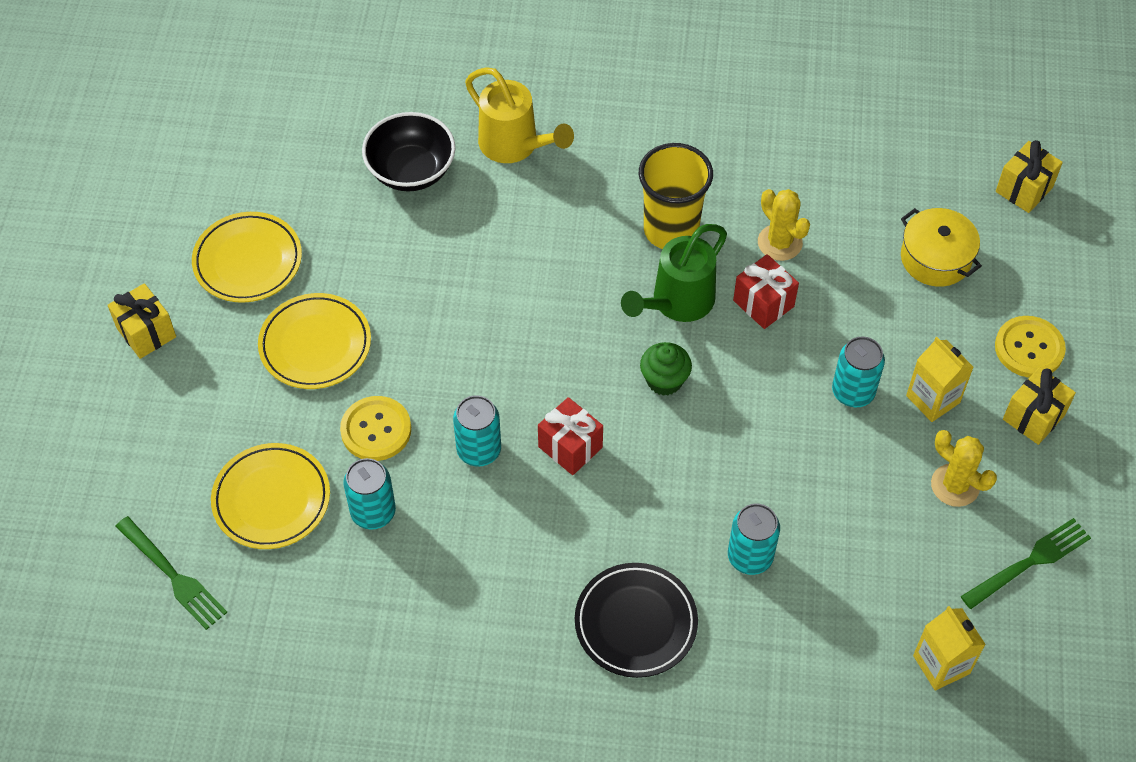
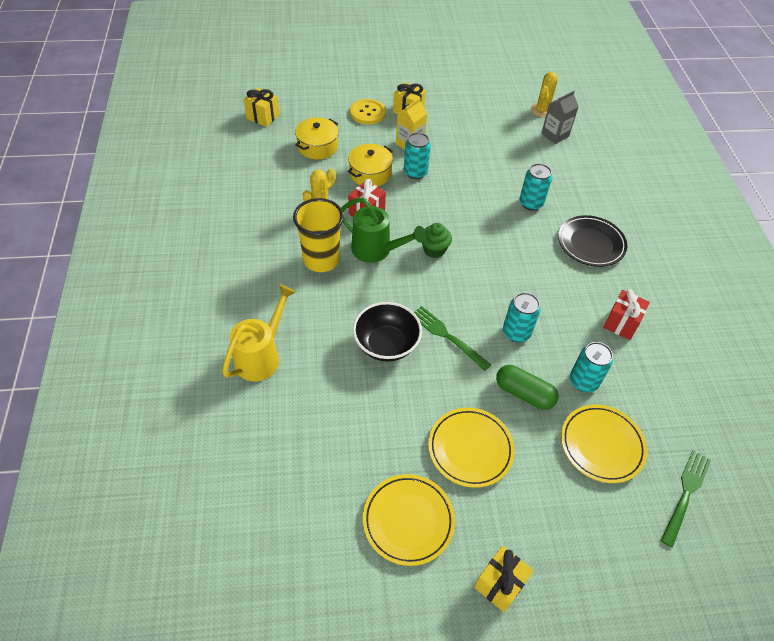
camera: 105 degrees left, 5 degrees down
(376, 430) = (524, 393): yellow button -> green capsule
(411, 171) = (295, 420): black bowl -> black bowl (386, 344)
(570, 447) = (496, 287): red gift -> red gift (621, 323)
(857, 324) = (370, 173): none -> yellow pot
(941, 664) = (555, 135): yellow carton -> grey carton
(955, 485) = (457, 134): yellow cactus -> yellow cactus (542, 110)
(1030, 562) = (489, 110): green fork -> green fork (447, 336)

